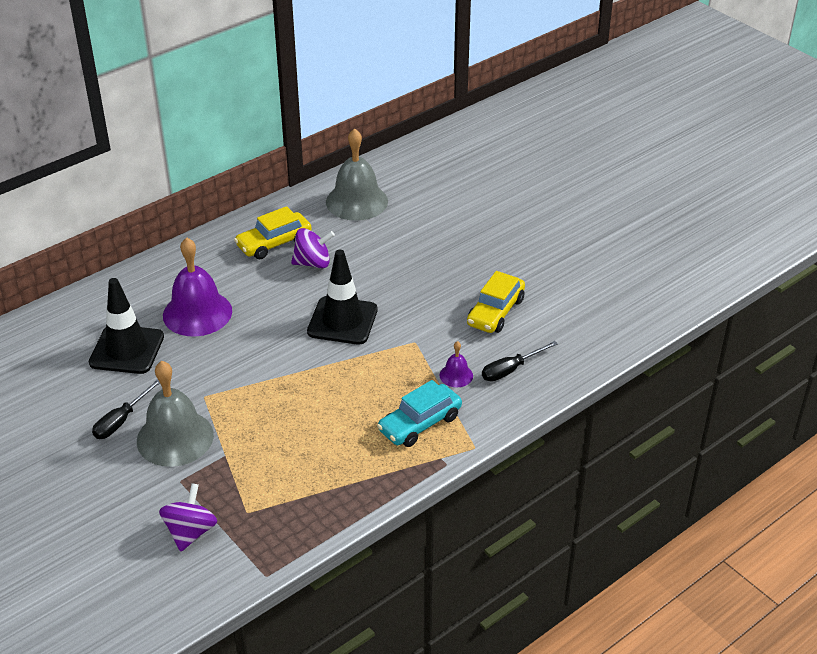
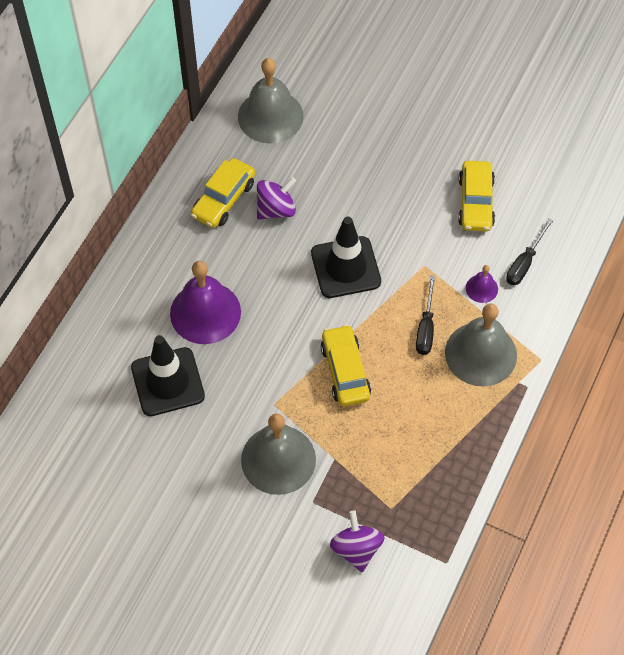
camera: 25 degrees left, 20 degrees up
(121, 420) = (217, 461): black screwdriver -> black screwdriver (425, 327)
(285, 394) = (345, 371): none -> yellow car
(419, 423) = (480, 354): turquoise car -> grey bell

